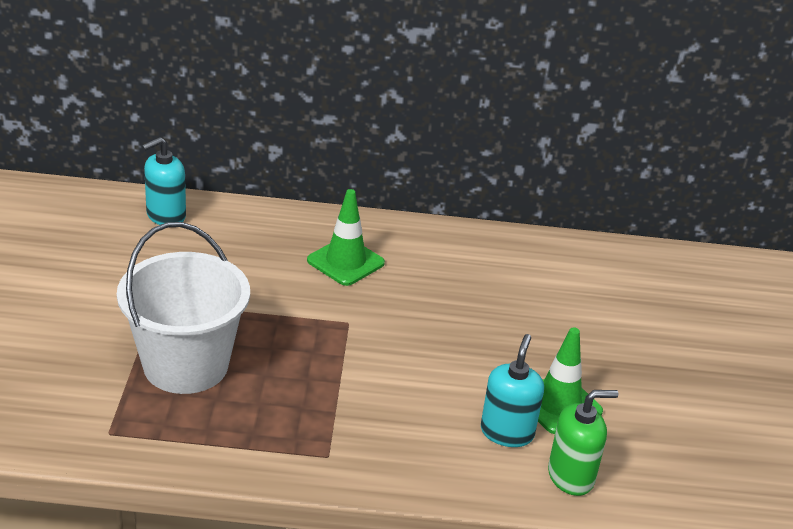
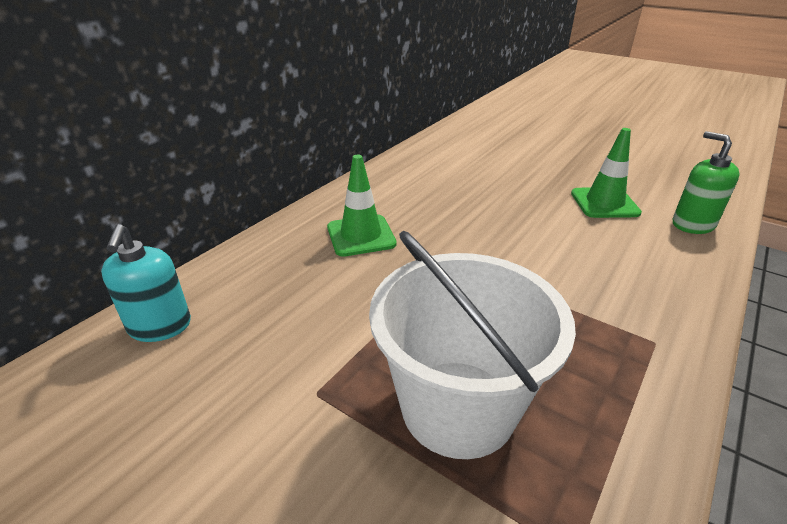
camera: 55 degrees left, 0 degrees up
(507, 432) = (634, 234): turquoise soap dispenser -> none
(571, 476) = (692, 224): green soap dispenser -> green soap dispenser turned 45 degrees counterclockwise

